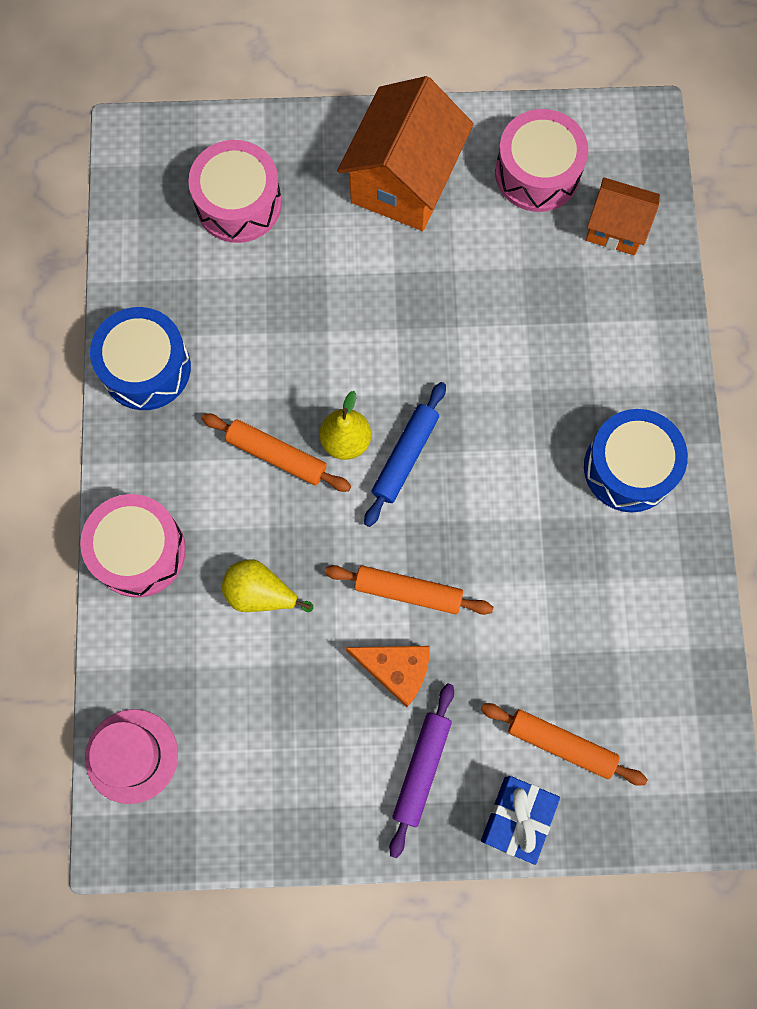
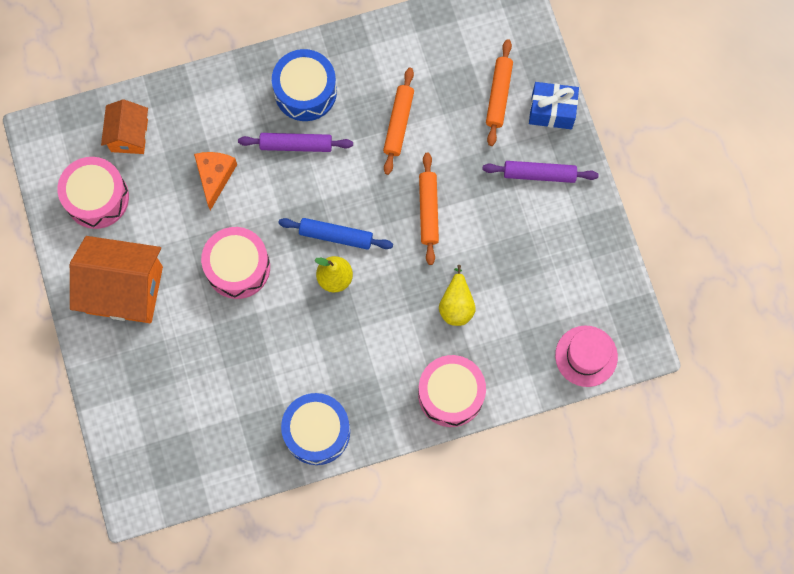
camera: 105 degrees left, 0 degrees up
(238, 203) = (170, 404): pink drum -> pink drum (238, 267)
(276, 456) = (358, 321): orange rolling pin -> orange rolling pin (399, 123)
(396, 670) = (481, 205): orange cheese -> orange cheese (214, 177)
(551, 436) = (296, 145): none -> purple rolling pin

